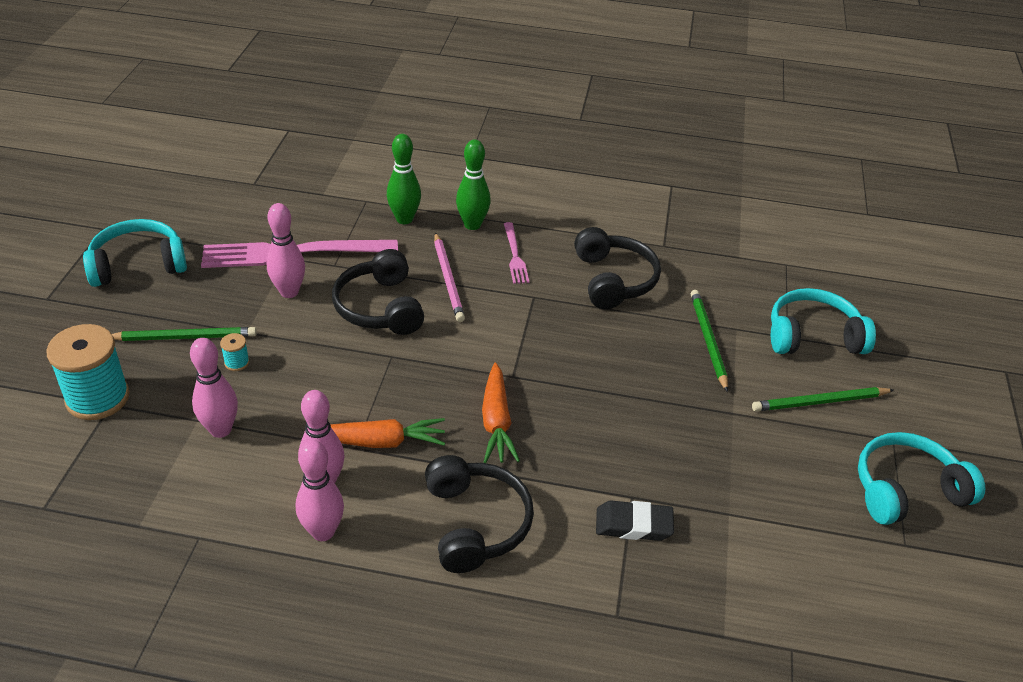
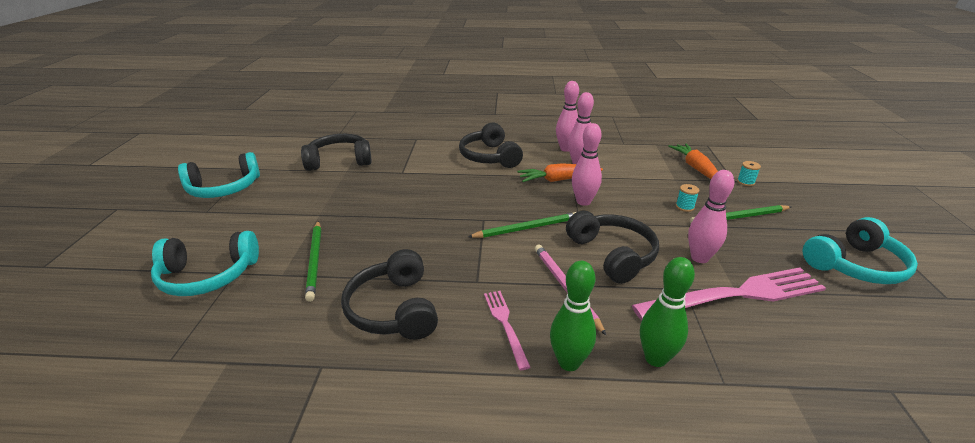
camera: 175 degrees right, 10 degrees down
(97, 398) = (745, 182): turquoise spool -> turquoise spool, size x0.42
(220, 429) = (656, 176): pink bowling pin -> pink bowling pin (583, 202)
(496, 422) = (489, 194): orange carrot -> orange carrot (695, 168)
(633, 525) = (403, 163): black eraser -> none
(751, 547) = (339, 161): none -> black headphones
(819, 402) = (245, 227): green pencil -> green pencil (527, 228)

